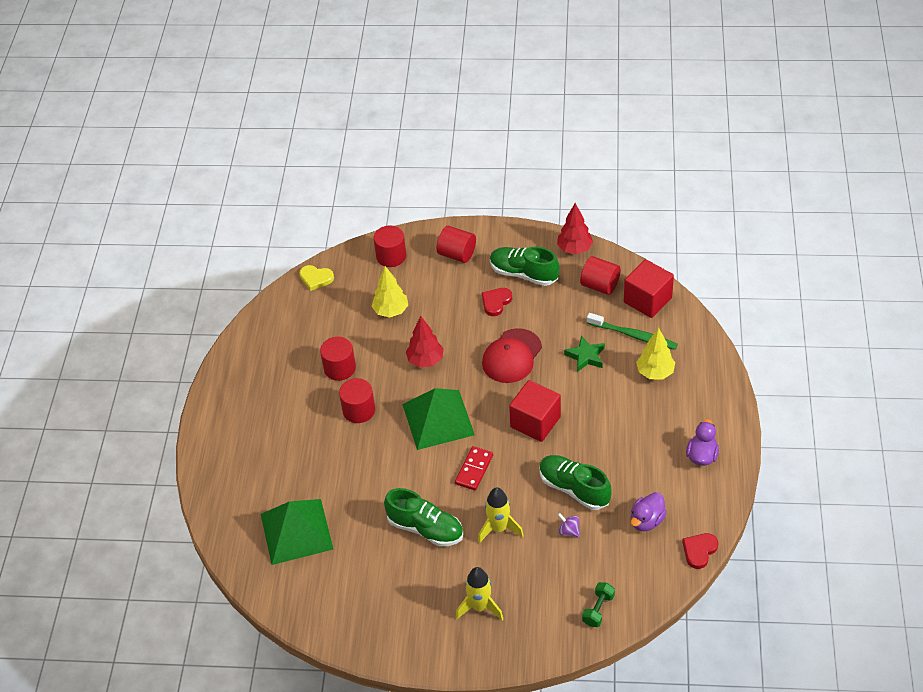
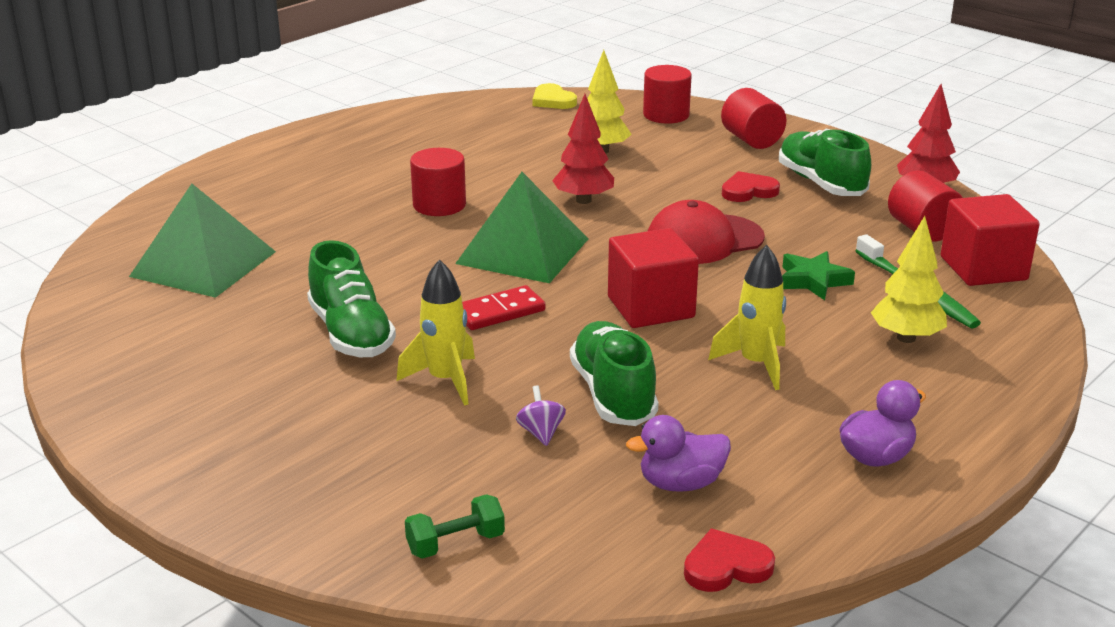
camera: 35 degrees right, 20 degrees down
(339, 368) = (471, 167): red cylinder -> none
(480, 607) = (294, 444): yellow rocket -> yellow rocket (756, 364)

